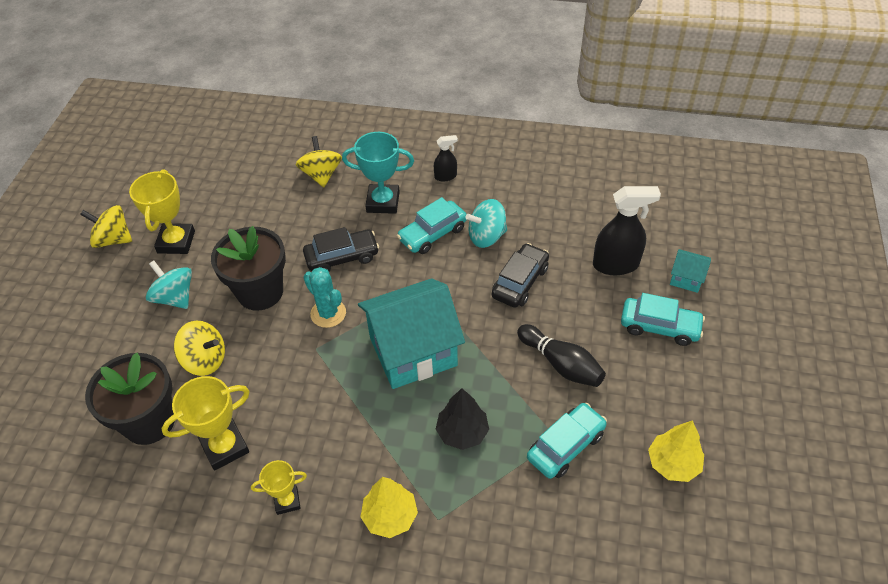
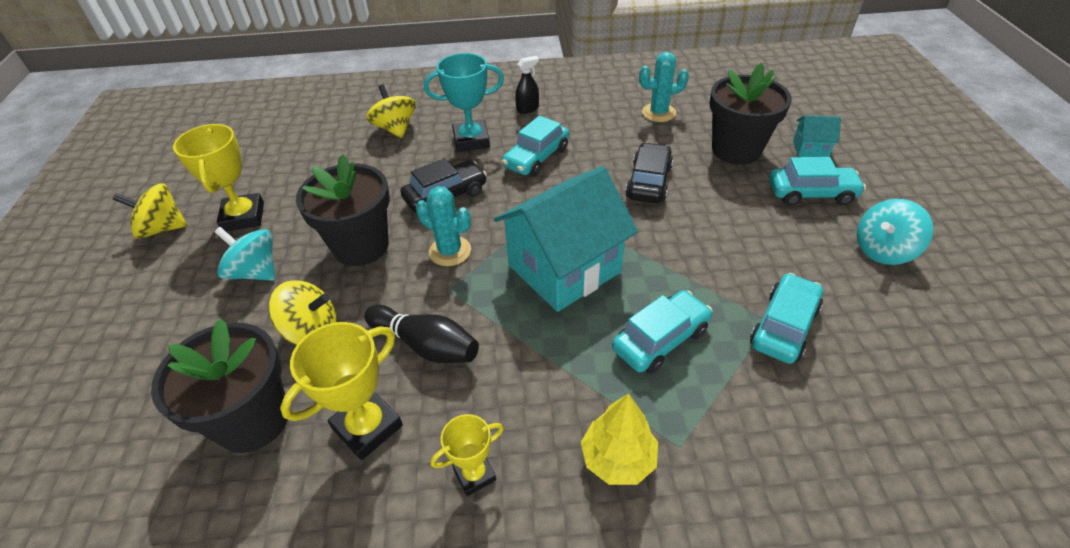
camera: 15 degrees left, 5 degrees down
(462, 432) = (660, 339): black tree -> turquoise car
(486, 236) = (594, 150): turquoise spinning top -> turquoise spinning top (883, 250)
(561, 364) = (732, 247): black bowling pin -> black bowling pin (426, 345)
(564, 206) = (658, 113): none -> turquoise cactus
(616, 264) = (736, 150): black spray bottle -> black flower pot
(673, 463) = (908, 317): yellow tree -> none

